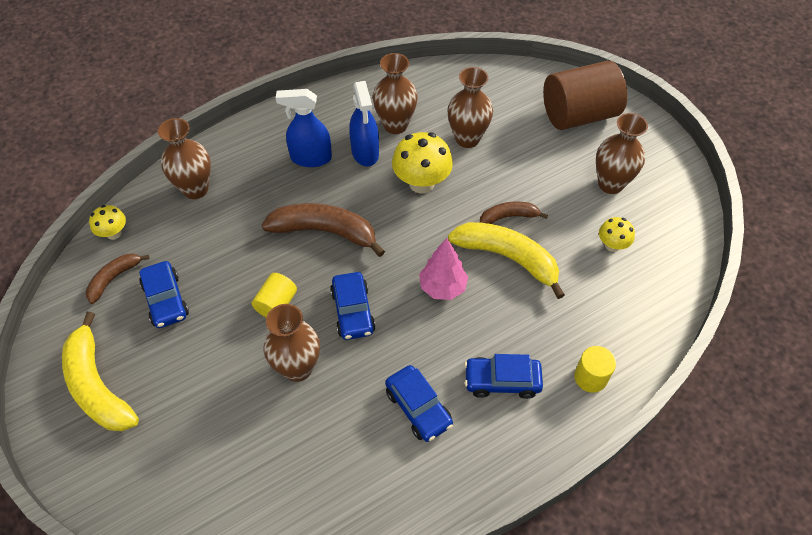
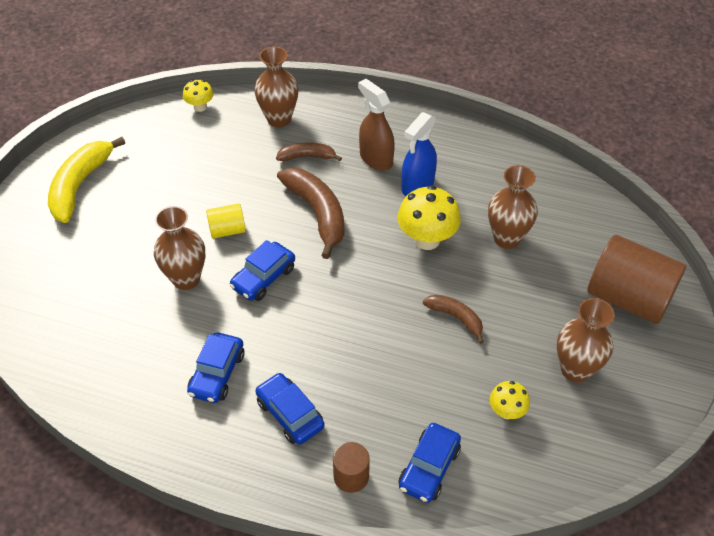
camera: 50 degrees right, 5 degrees down
(114, 278) = (165, 133): brown banana -> brown banana (307, 156)
(166, 300) = (174, 170): blue car -> blue car (429, 468)
(310, 158) = (376, 159): blue spray bottle -> brown spray bottle
(395, 125) = (466, 185): brown vase -> none
(442, 287) = (340, 318): pink tree -> none
(508, 258) = (413, 344): yellow banana -> none
(590, 377) = (351, 476): yellow cylinder -> brown cylinder

